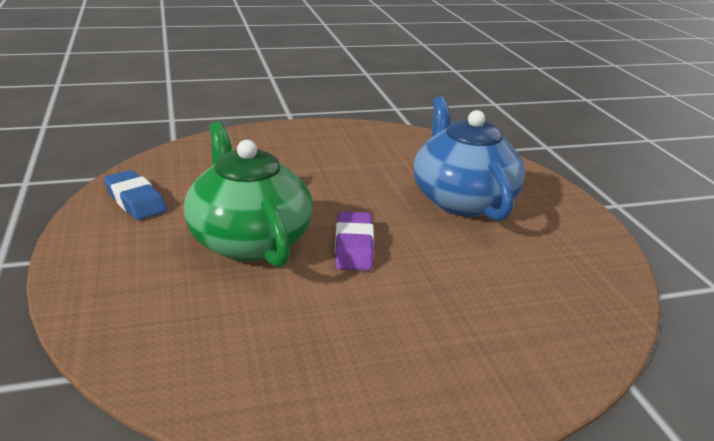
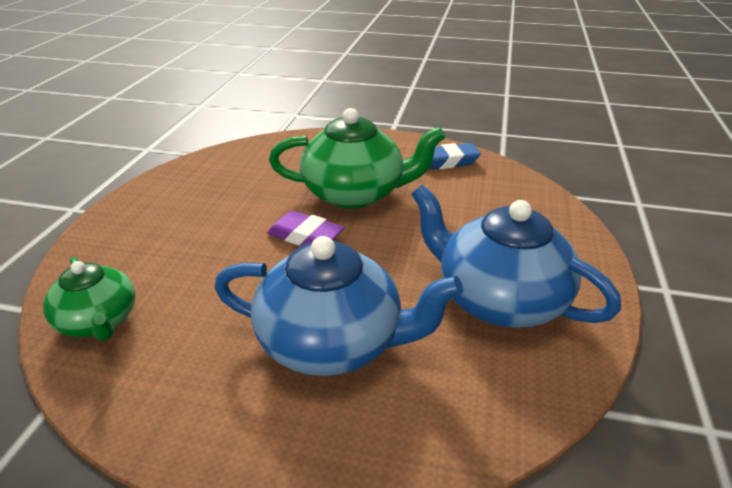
camera: 120 degrees right, 5 degrees up
(355, 154) = (499, 299): none -> blue teapot
(579, 312) = (98, 321): none -> green teapot

